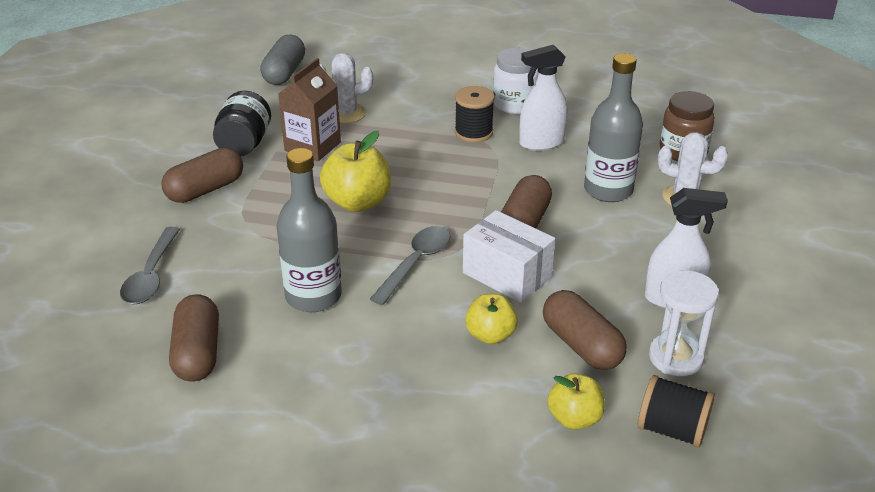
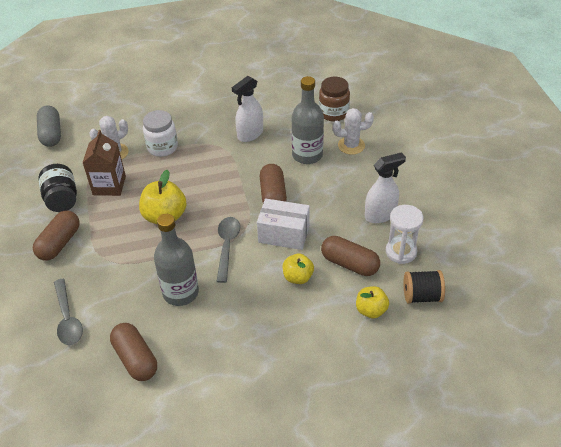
camera: 25 degrees left, 10 degrees up
(473, 132) = (205, 140): black spool -> none
(515, 104) = (217, 111): white jar -> white jar (162, 147)

